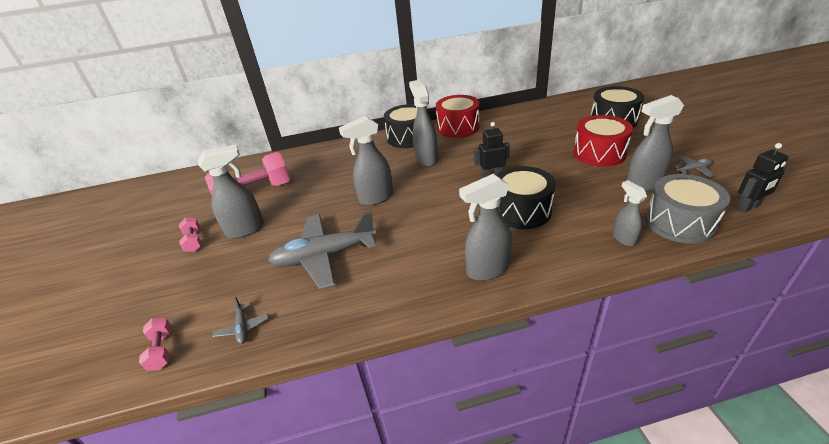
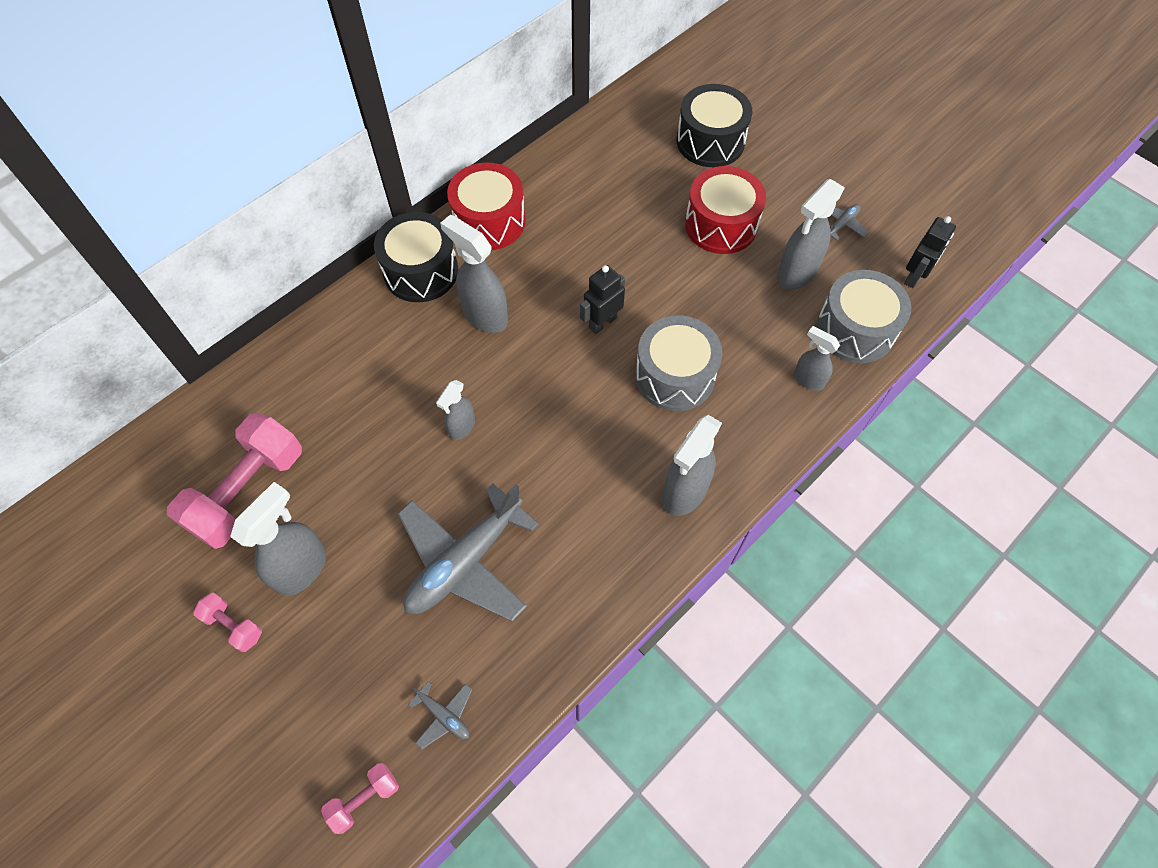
camera: 35 degrees left, 25 degrees up
(162, 350) = (364, 799): pink dumbbell -> pink dumbbell turned 75 degrees counterclockwise
(375, 198) = (461, 427): grey spray bottle -> grey spray bottle, size x0.60
(521, 210) = (675, 376): black drum -> grey drum

